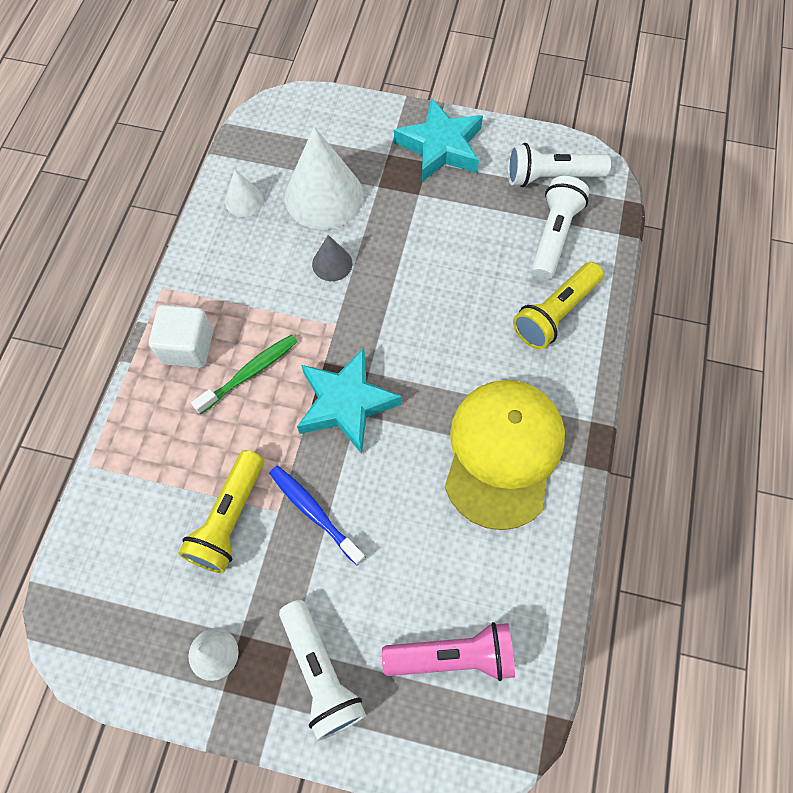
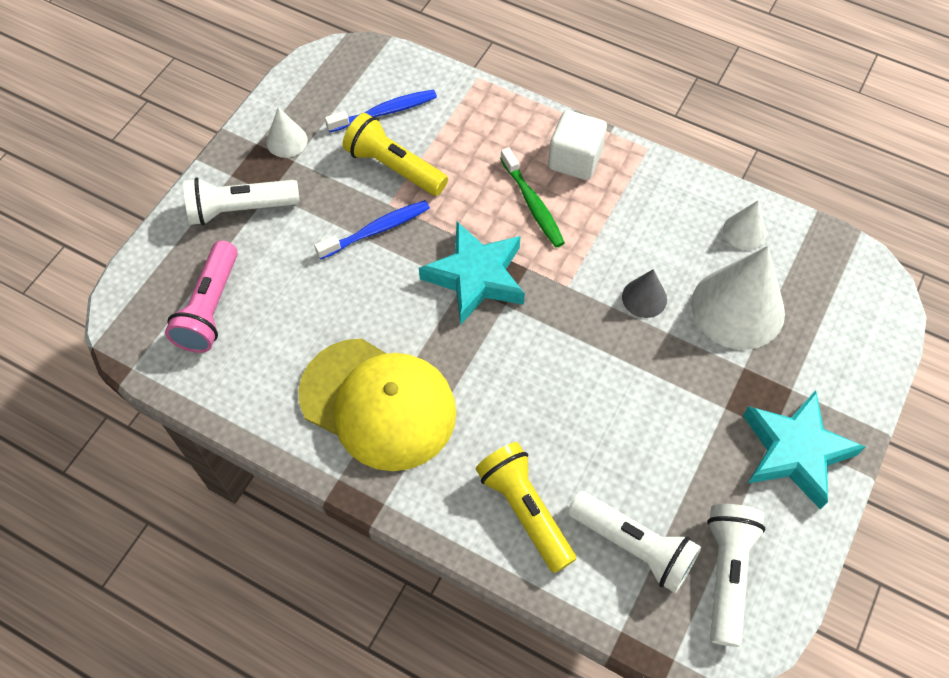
camera: 105 degrees right, 5 degrees down
(153, 552) = (385, 112): none -> blue toothbrush

